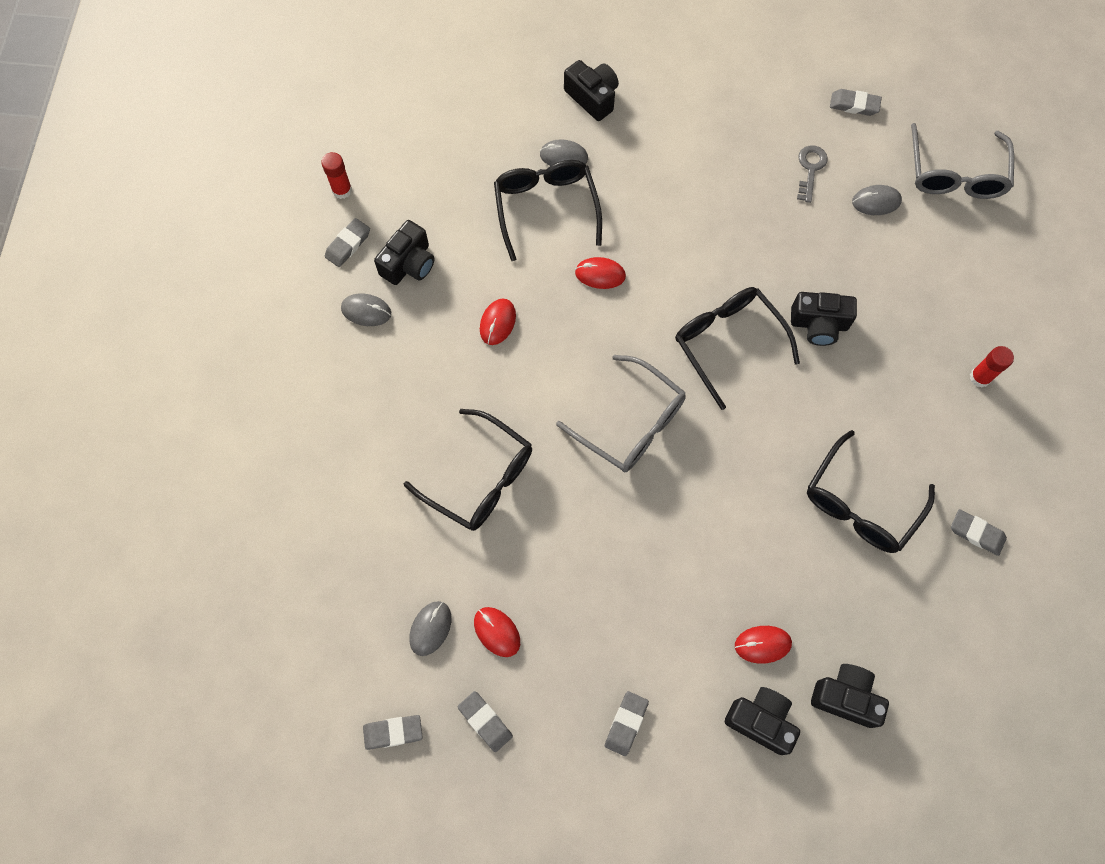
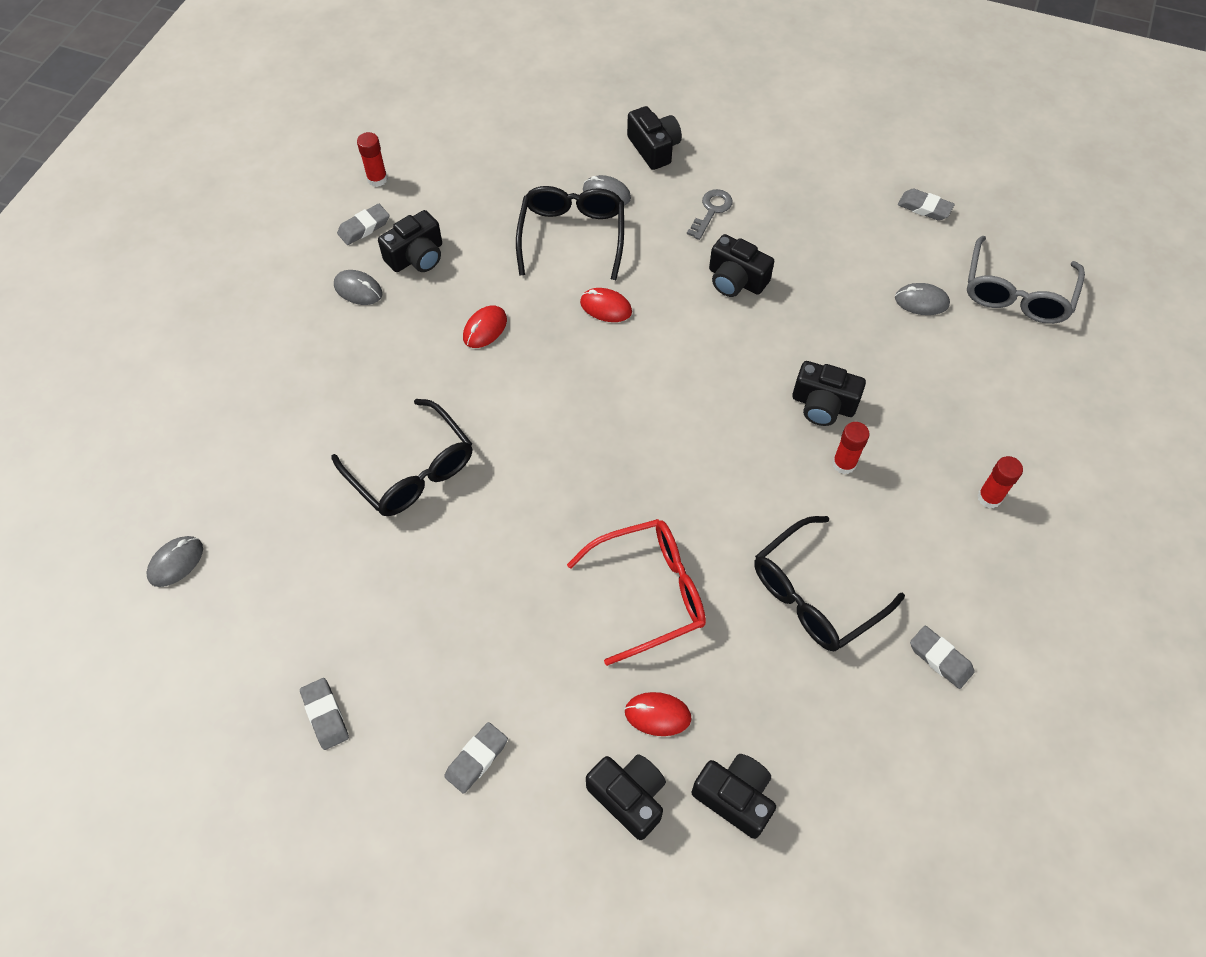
camera: 15 degrees right, 10 degrees down
(393, 732) = (224, 700): grey eraser -> none
(430, 628) = (304, 605): grey mouse -> grey mouse (176, 562)
(497, 632) = (372, 626): red mouse -> none
(630, 423) = (588, 454): grey glasses -> none
(708, 219) = (736, 280): none -> black camera
(723, 538) = (649, 592): none -> red glasses
(728, 343) = (718, 401): black glasses -> none
(810, 169) = (859, 257): grey key -> grey key (711, 211)
(851, 376) = (844, 464): none -> red glue stick

